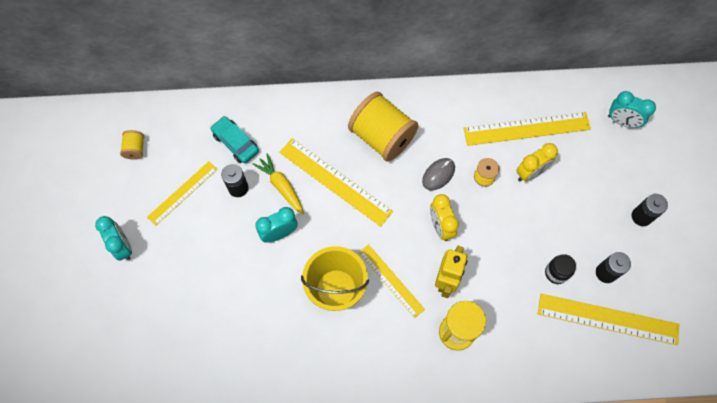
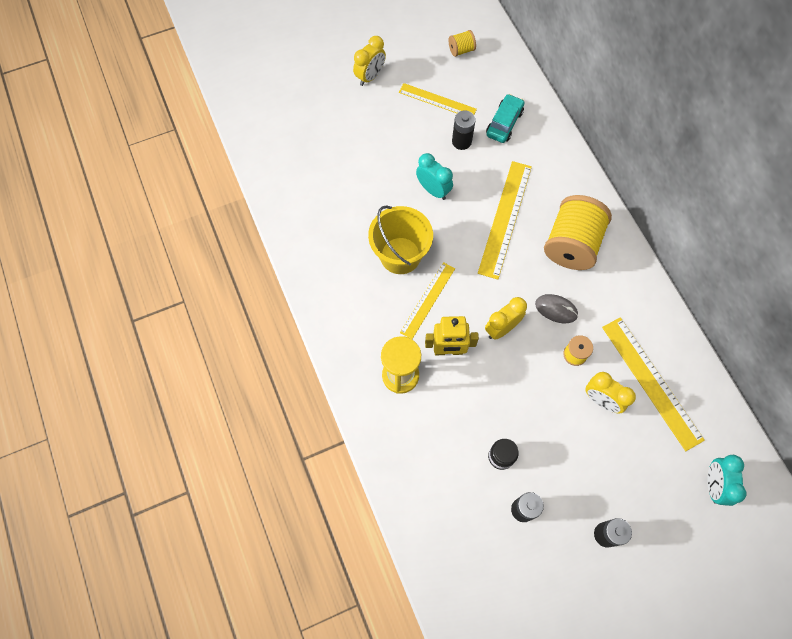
camera: 70 degrees right, 0 degrees up
(123, 246) = (370, 76): turquoise clock -> yellow clock
(281, 186) = (479, 175): yellow carrot -> none
(608, 319) = (472, 524): yellow ruler -> none

